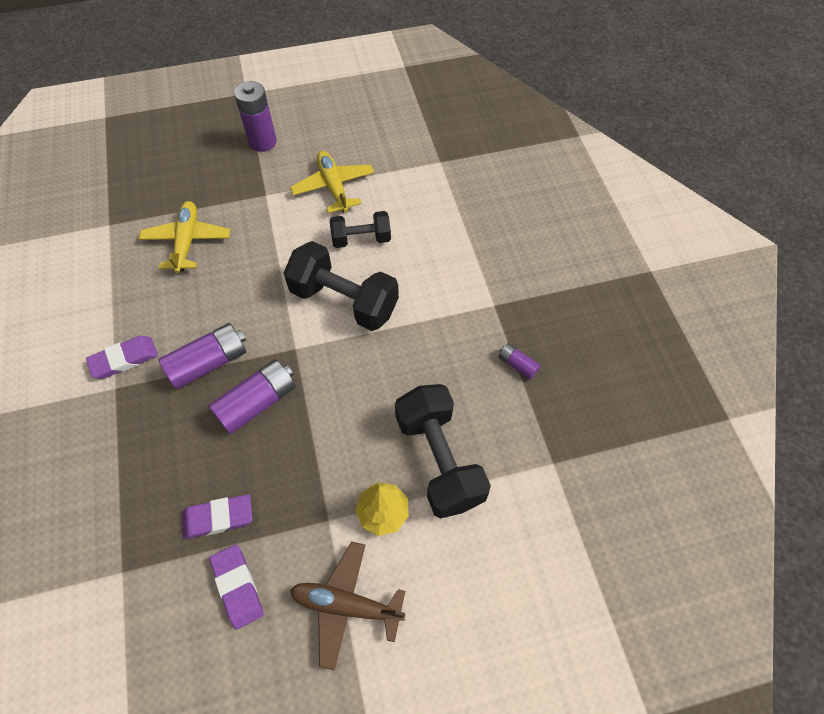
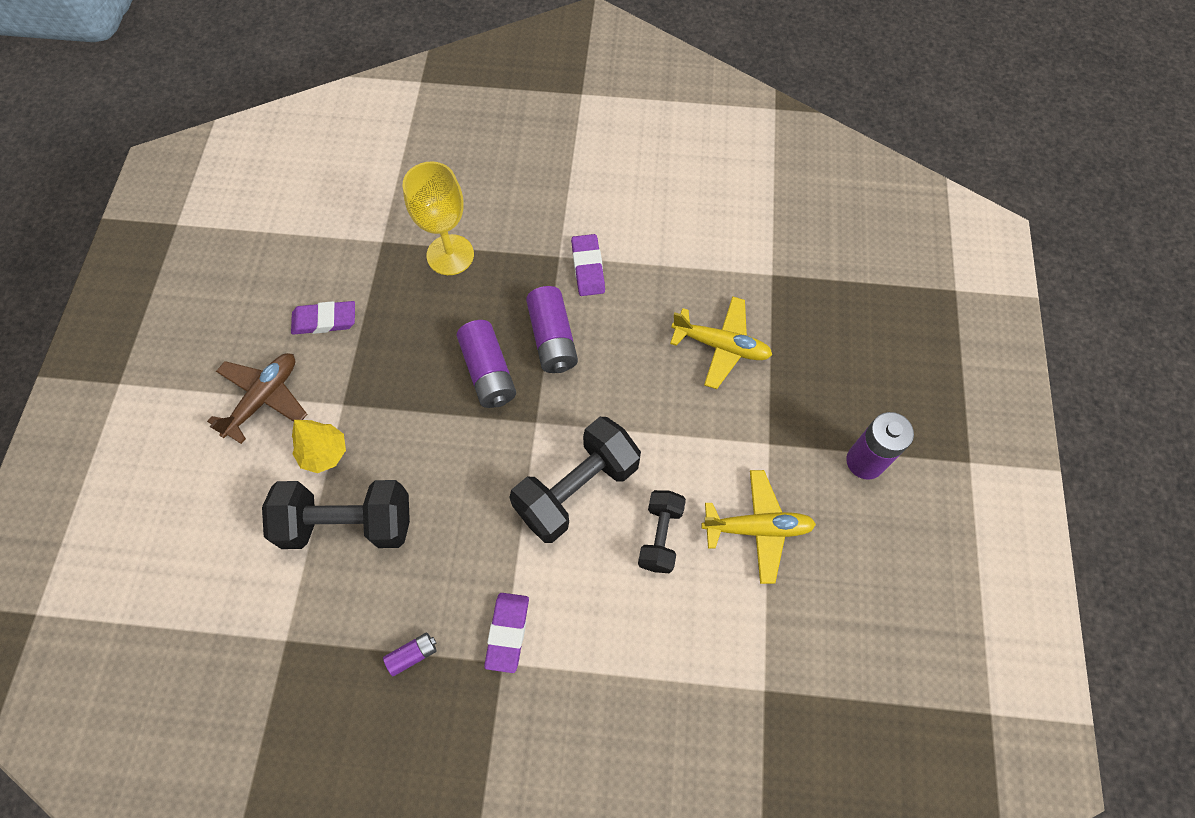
camera: 110 degrees right, 5 degrees up
(129, 490) = (450, 255): none -> yellow goblet
(218, 518) = (390, 317): purple eraser -> purple eraser (507, 632)

